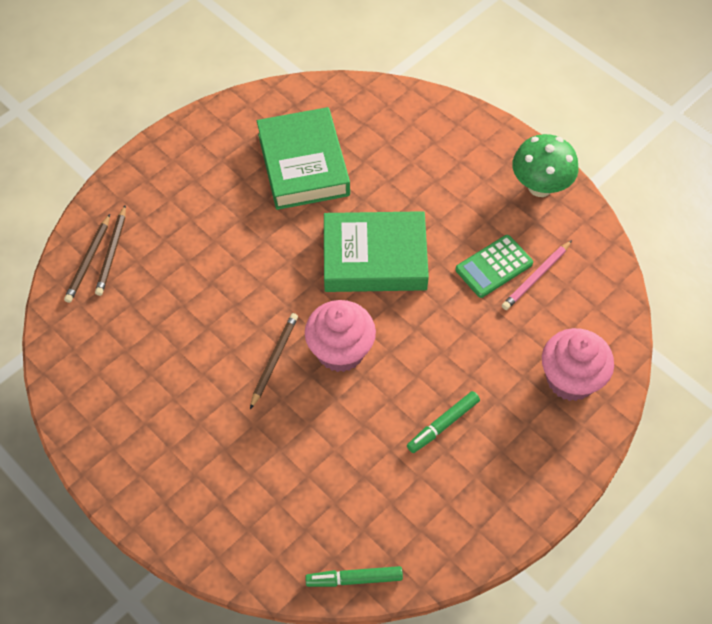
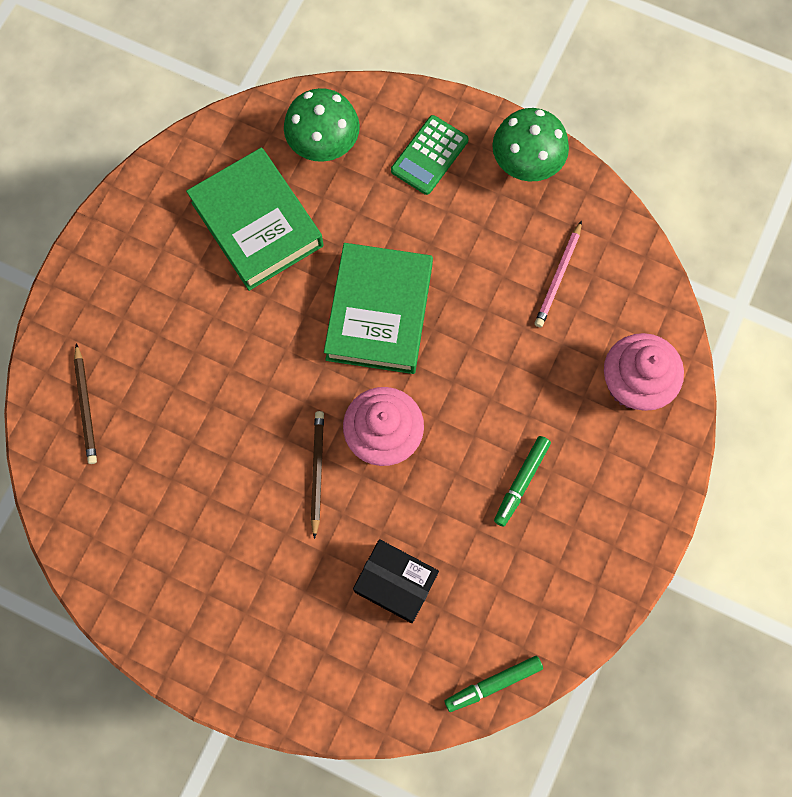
camera: 20 degrees left, 15 degrees up
(89, 260) = (63, 425): brown pencil -> none
(303, 468) = (396, 583): none -> black box
(374, 258) = (379, 313): green book -> green book turned 60 degrees counterclockwise
(380, 126) = (324, 146): none -> green mushroom
(494, 266) = (509, 279): green calculator -> green calculator (429, 155)

